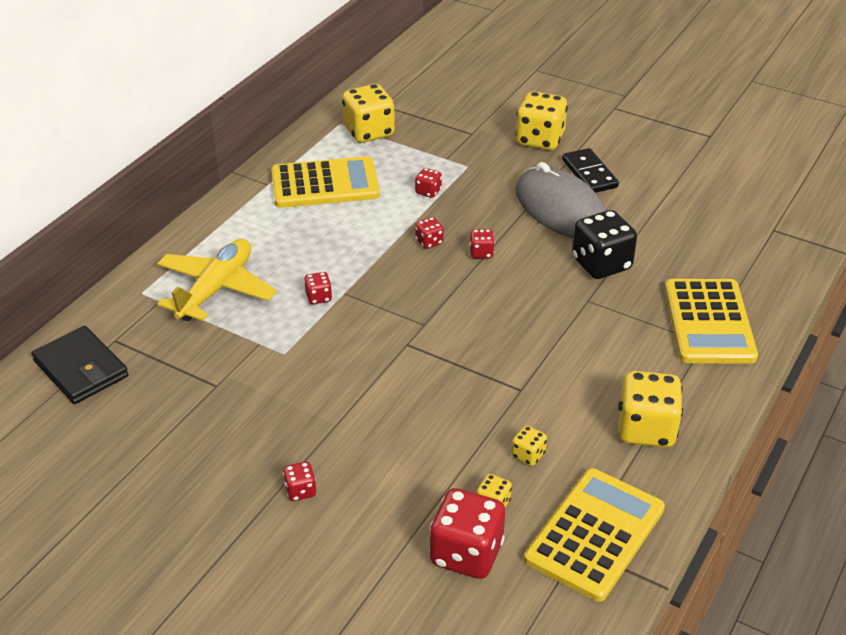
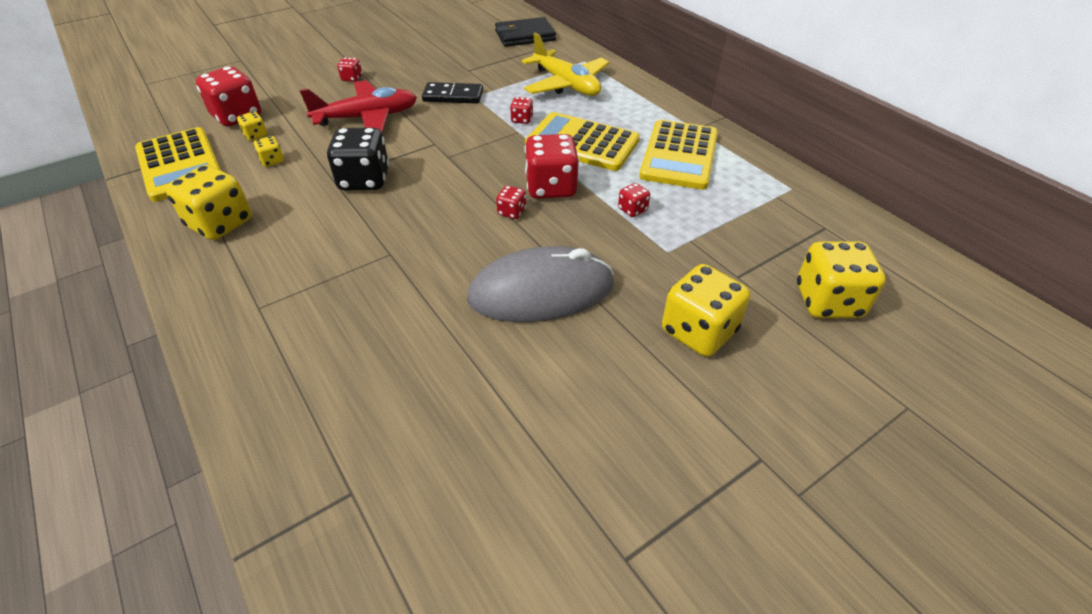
camera: 115 degrees right, 5 degrees up
(369, 132) = (766, 202): yellow dice -> yellow dice (828, 301)
(390, 422) = (367, 118): none -> red plane
(429, 242) = (551, 187): red dice -> red dice, size x2.11
(589, 174) = (597, 347): black domino -> black domino (453, 96)
(601, 264) = (429, 284): black dice -> black dice (364, 180)
(709, 322) = (276, 325): yellow calculator -> yellow calculator (582, 143)

